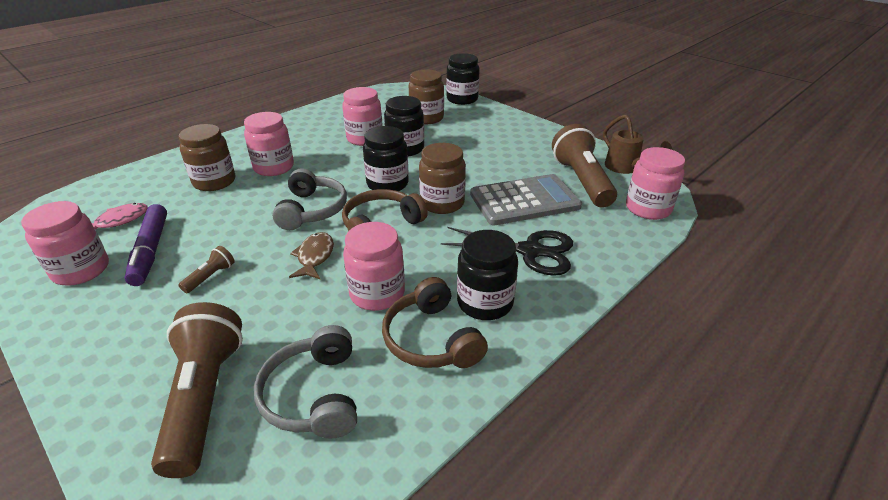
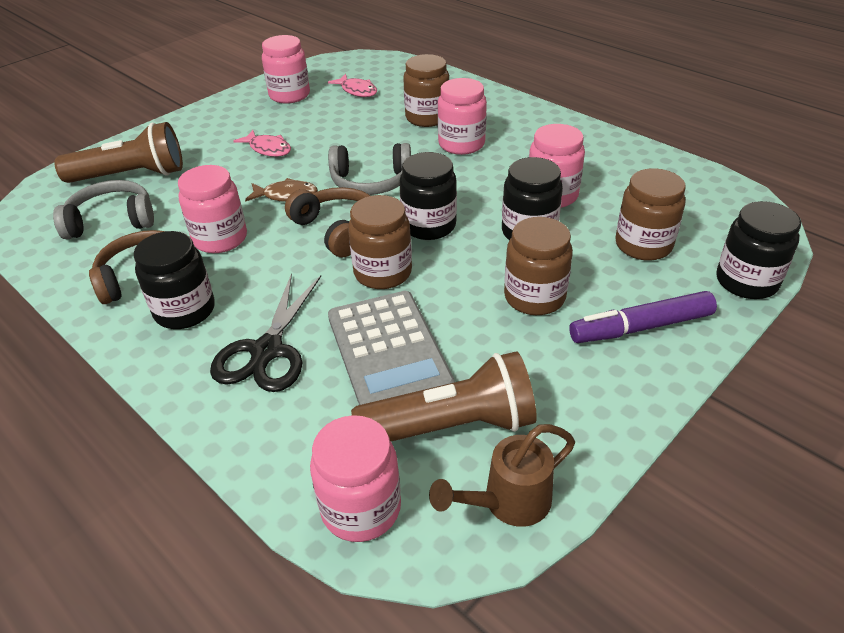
camera: 90 degrees right, 5 degrees up
(150, 251) = (310, 115): purple marker -> purple marker (641, 327)
(210, 277) = (268, 149): brown flashlight -> pink fish
(472, 151) = (534, 297): none -> brown jar

